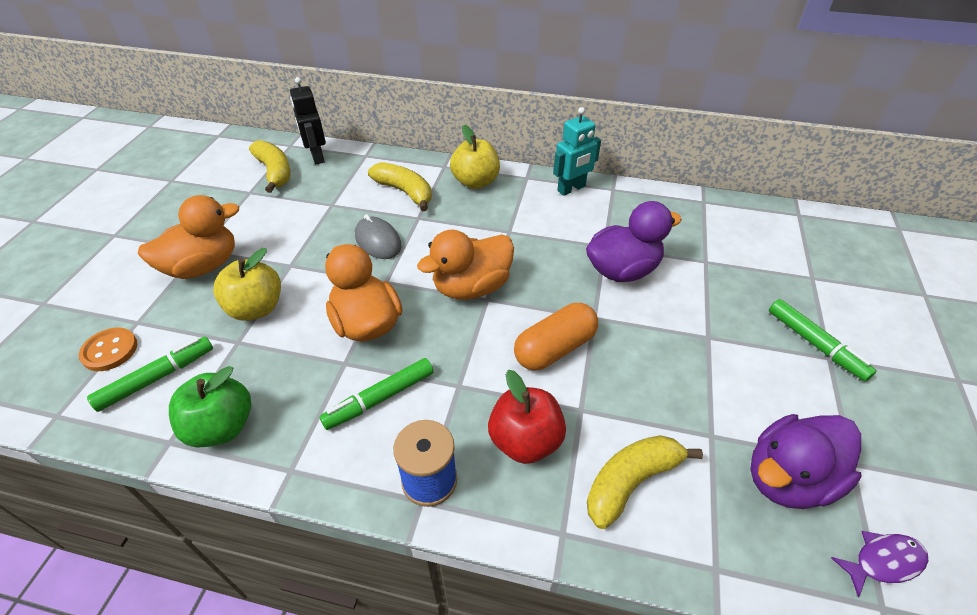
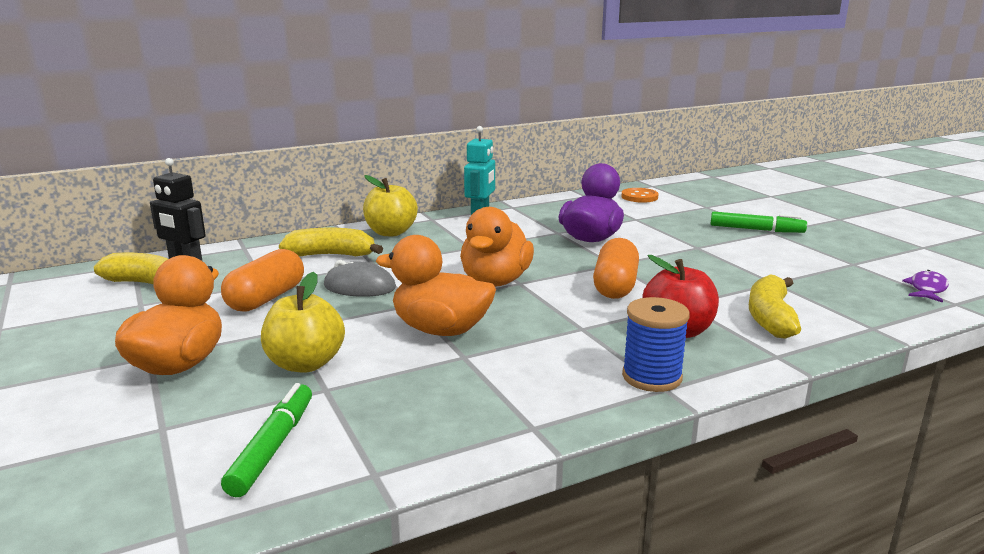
camera: 40 degrees left, 25 degrees down
(110, 350) = (164, 459): orange button -> orange button (639, 197)
(221, 427) = (415, 439): green apple -> none
(313, 223) = (266, 298): none -> orange capsule
(380, 398) = (533, 359): green marker -> none
(788, 478) = (838, 281): purple duck -> none

